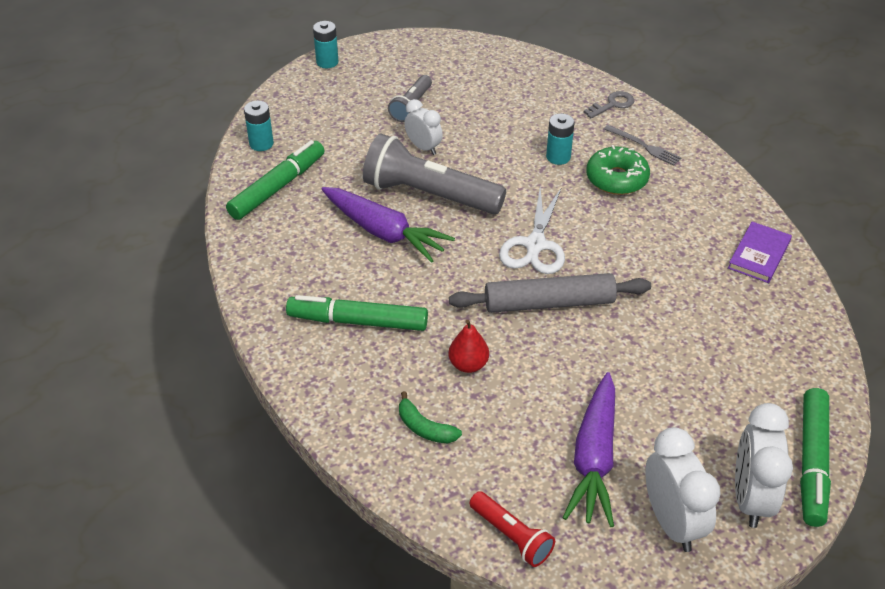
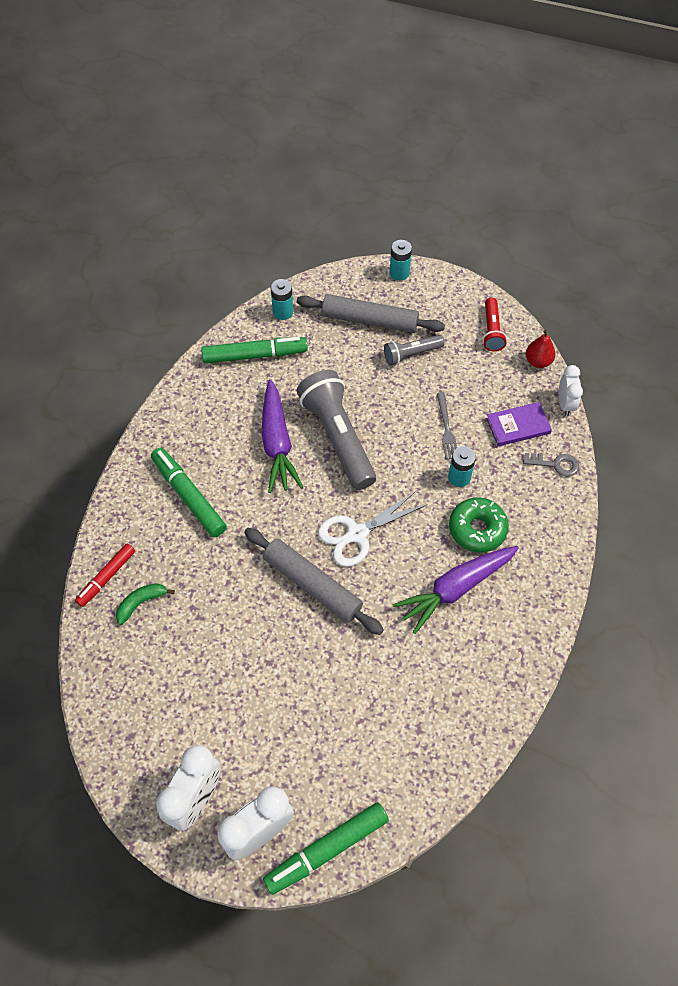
camera: 45 degrees right, 15 degrees up
(346, 105) = (370, 320): none -> grey rolling pin
(365, 434) = (107, 577): none -> red marker
(423, 147) = (379, 396): white clock -> white clock (565, 404)
(425, 428) = (141, 603): green banana -> green banana turned 60 degrees clockwise
(468, 364) = (213, 583): red pear -> red pear (538, 361)
(511, 536) = (104, 716): red flashlight -> red flashlight (491, 331)
(594, 458) = (205, 714): purple carrot -> purple carrot (456, 588)
(644, 146) = (532, 518): grey fork -> grey fork (446, 428)
(759, 255) = (498, 676): purple book -> purple book (518, 426)

